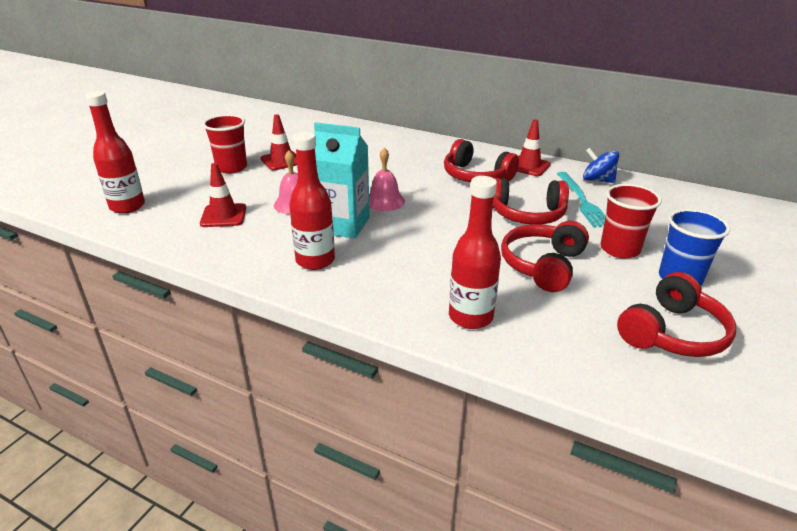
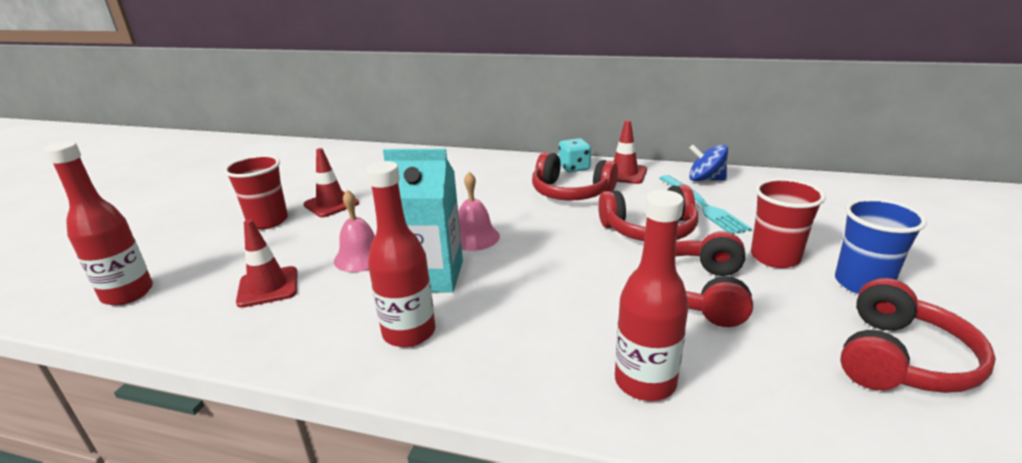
camera: 10 degrees left, 5 degrees down
(488, 156) = (574, 168): none -> turquoise dice

